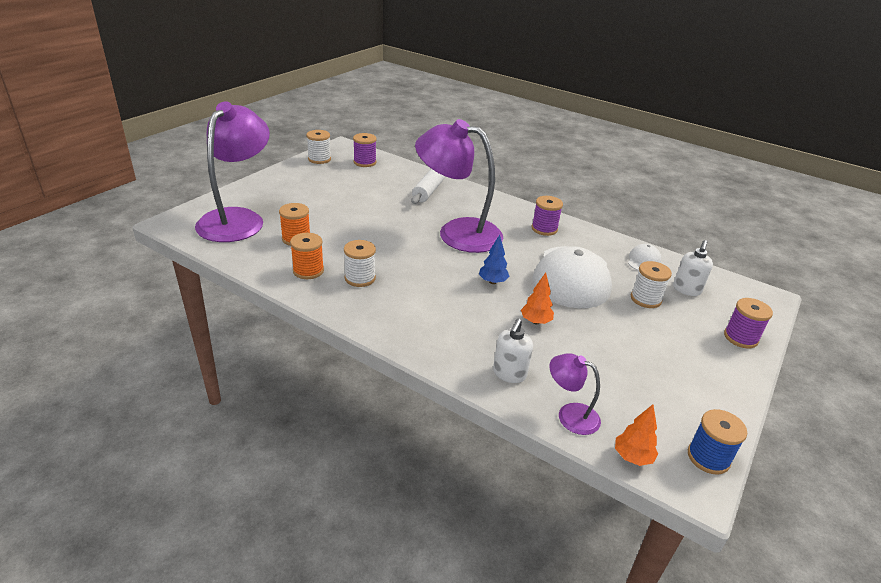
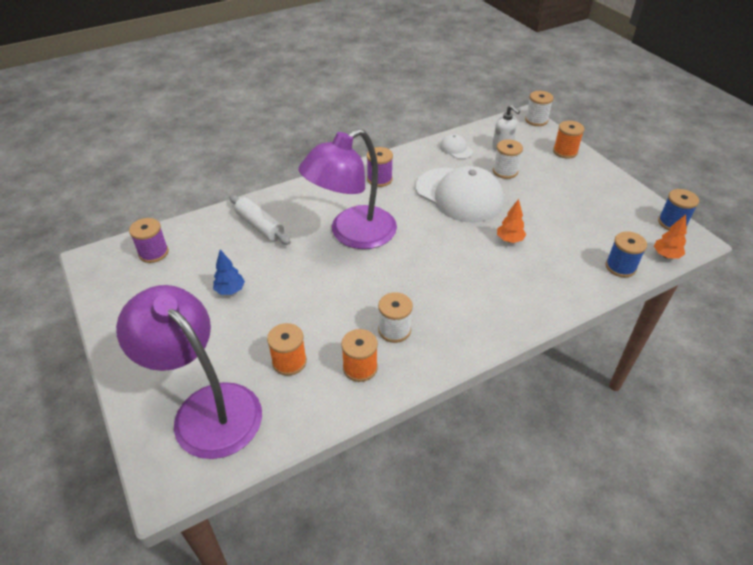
camera: 60 degrees left, 10 degrees up
(319, 159) = (110, 290): white spool -> white spool (536, 120)
(492, 282) = (444, 242): blue tree -> blue tree (230, 290)
(509, 374) = (568, 280): white soap dispenser -> none
(570, 415) = (620, 267): purple lamp -> blue spool
(740, 338) = (565, 151): purple spool -> orange spool

